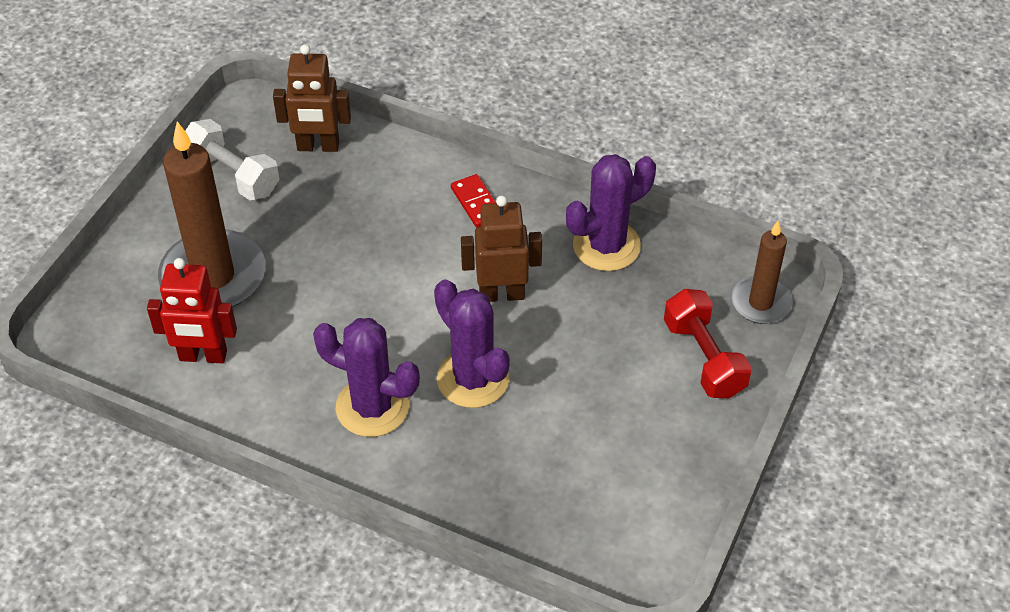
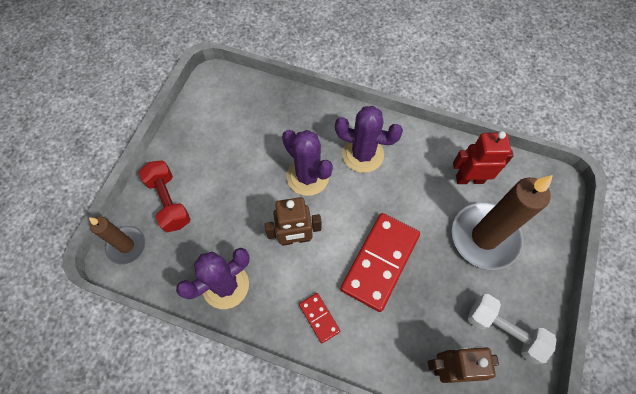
camera: 175 degrees right, 15 degrees up
(379, 257) = (380, 262): none -> red domino

